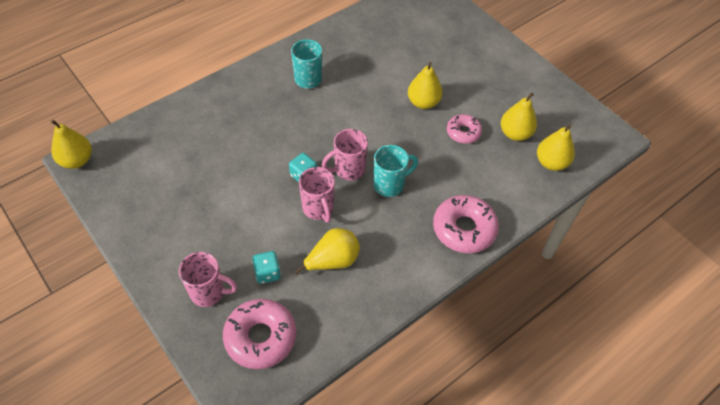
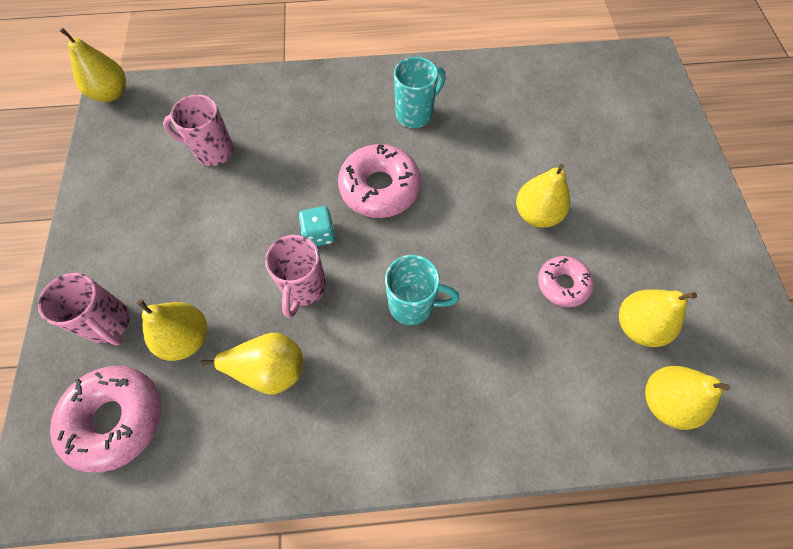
camera: 35 degrees right, 10 degrees up
(267, 273) = (186, 338): turquoise dice -> yellow pear
(348, 170) = (376, 256): pink mug -> pink mug (213, 151)
(464, 229) = (466, 428): pink donut -> pink donut (380, 188)

